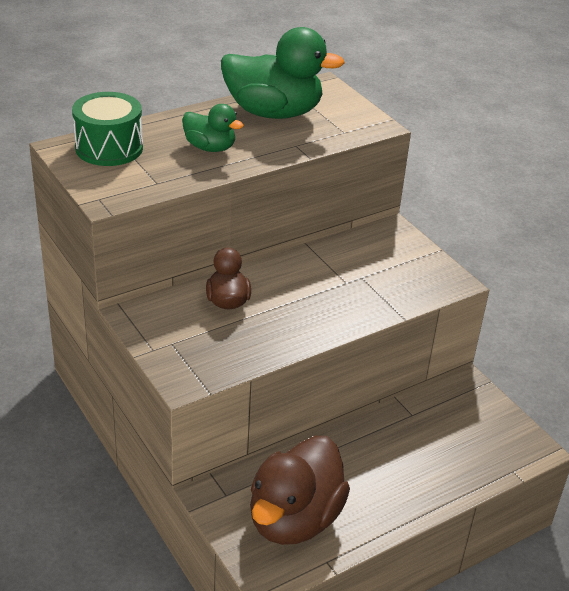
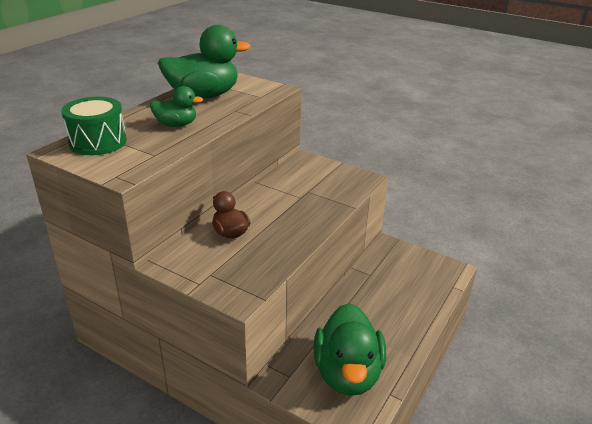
camera: 25 degrees left, 5 degrees down
(294, 519) = (347, 373): brown duck -> green duck

